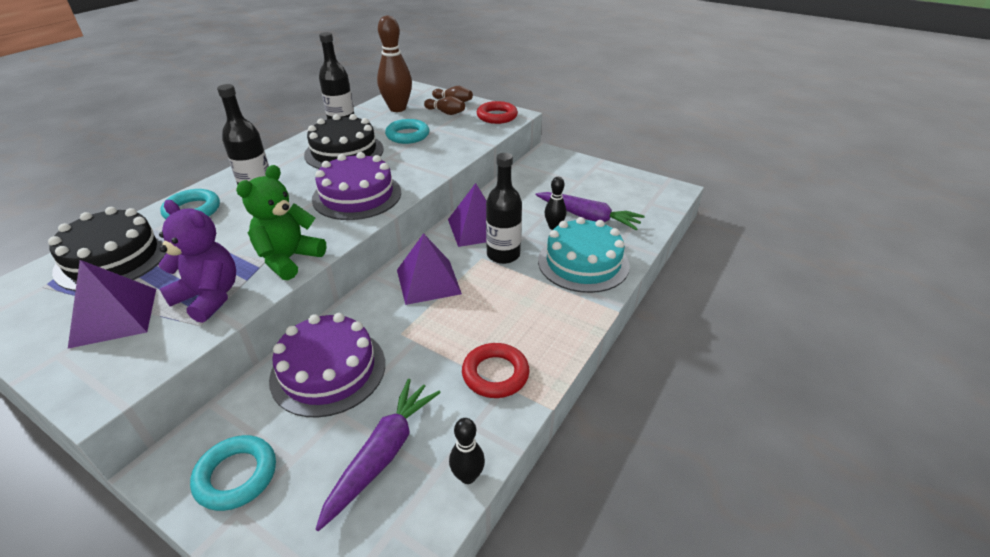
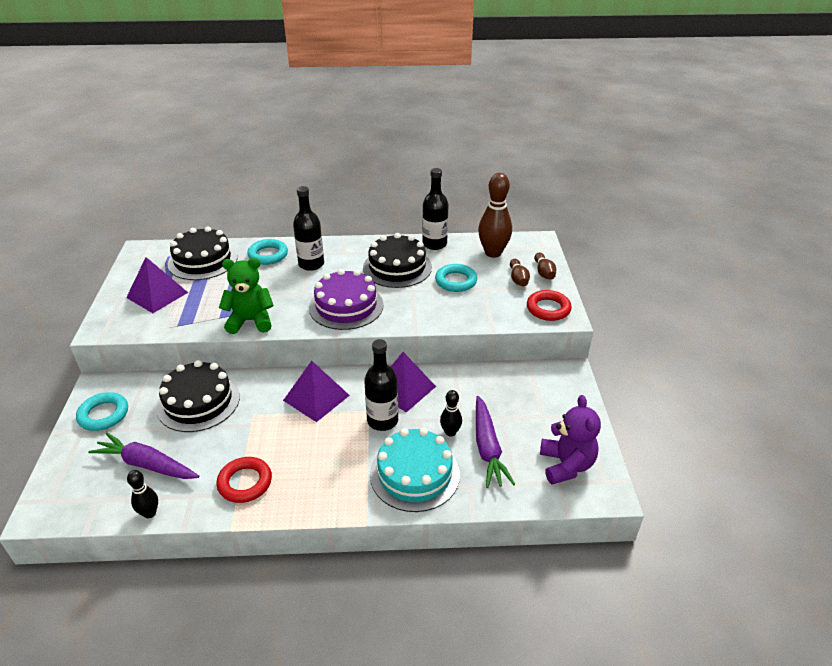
camera: 55 degrees right, 0 degrees up
(209, 297) = (194, 315): purple teddy bear -> purple teddy bear (566, 465)
(328, 370) = (198, 401): purple cake -> black cake
(382, 454) = (147, 464): purple carrot -> purple carrot turned 150 degrees counterclockwise

